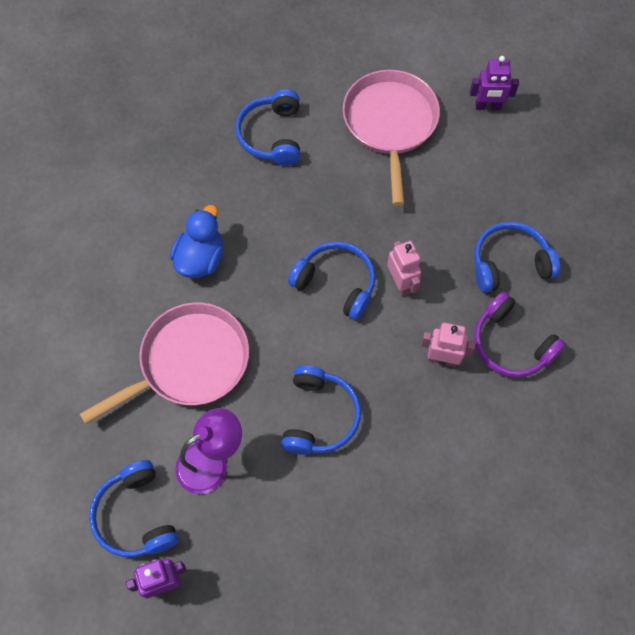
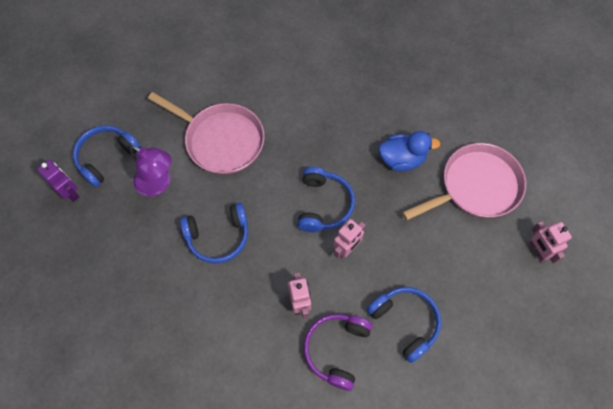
camera: 65 degrees right, 0 degrees up
(200, 258) = (298, 113): blue duck -> blue duck (402, 159)
(272, 135) = (418, 113): blue headphones -> none
(487, 107) = (537, 251): purple robot -> pink robot

